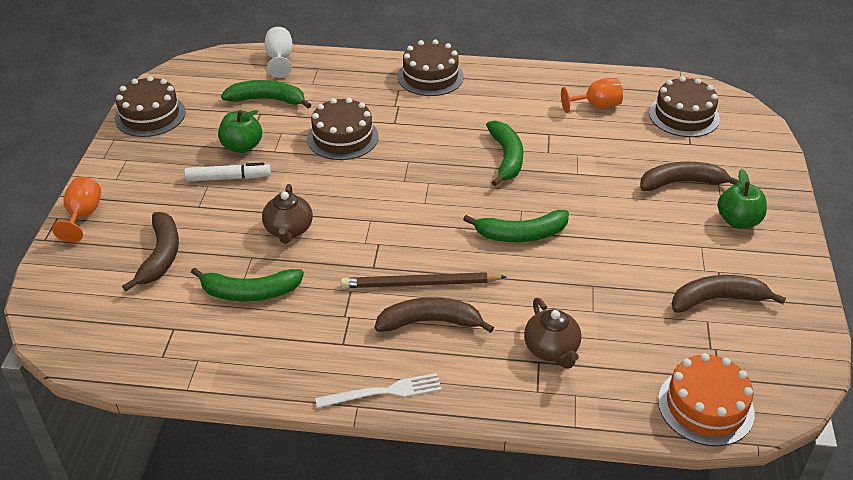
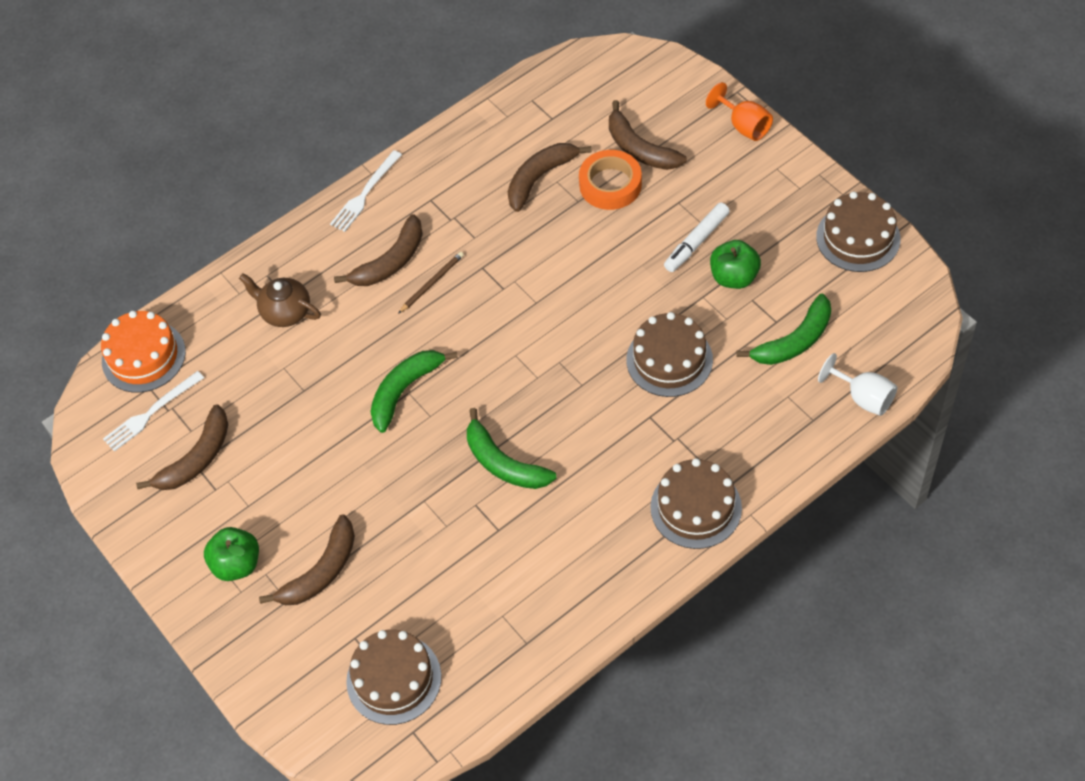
camera: 140 degrees right, 15 degrees up
(216, 250) = (610, 184): none -> orange tape
(250, 292) = (540, 178): green banana -> brown banana
(288, 230) = (583, 242): brown teapot -> none
(420, 284) = (432, 283): brown pencil -> brown pencil, size x0.57
(596, 106) = (492, 614): orange goblet -> none
(732, 356) = (151, 413): none -> white fork

